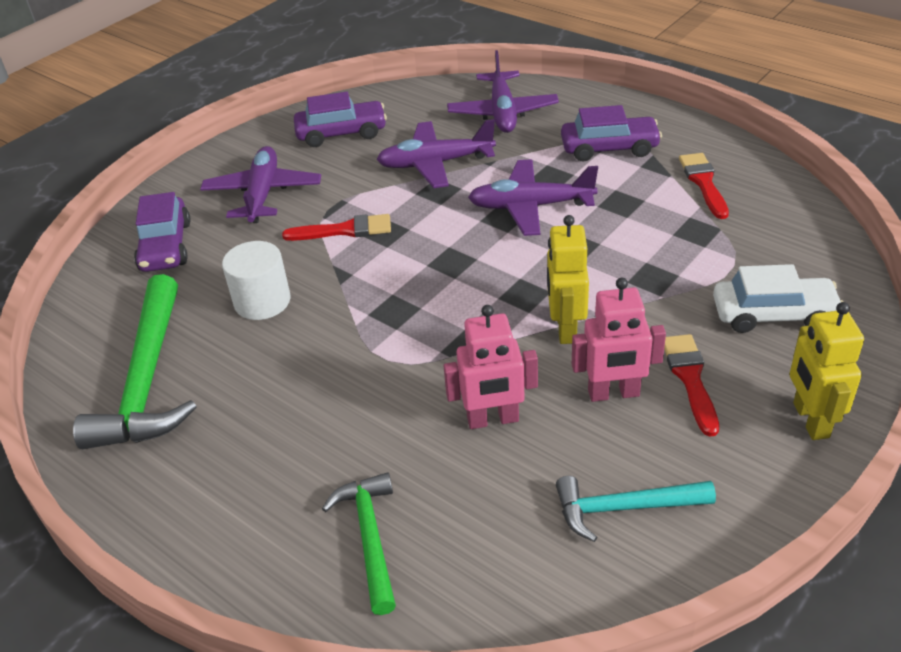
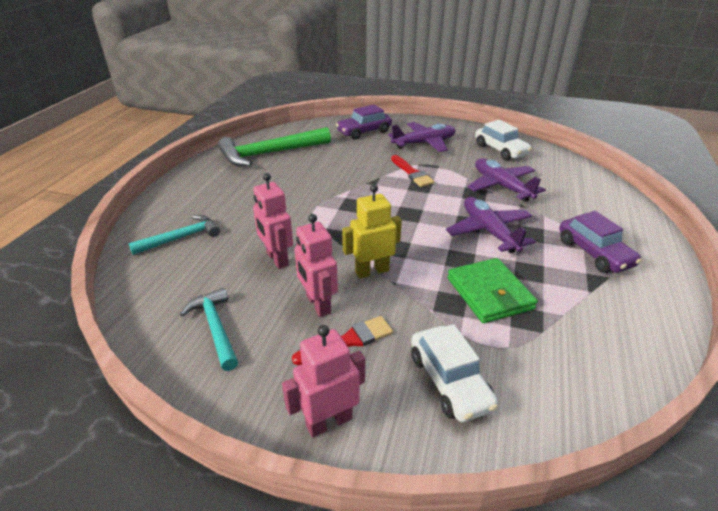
camera: 65 degrees right, 5 degrees down
(262, 301) = (338, 165): white cylinder -> none
(341, 133) = (500, 150): purple car -> white car
(370, 538) = (181, 238): green hammer -> turquoise hammer
(502, 112) = (586, 198): purple plane -> none
(647, 244) = (489, 293): none -> green wallet
(703, 183) = (598, 312): red brush -> none
(810, 420) = (329, 422): yellow robot -> pink robot

